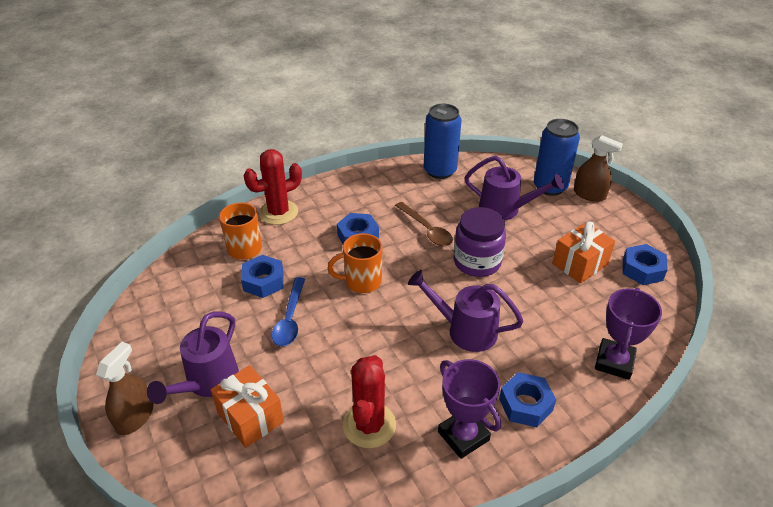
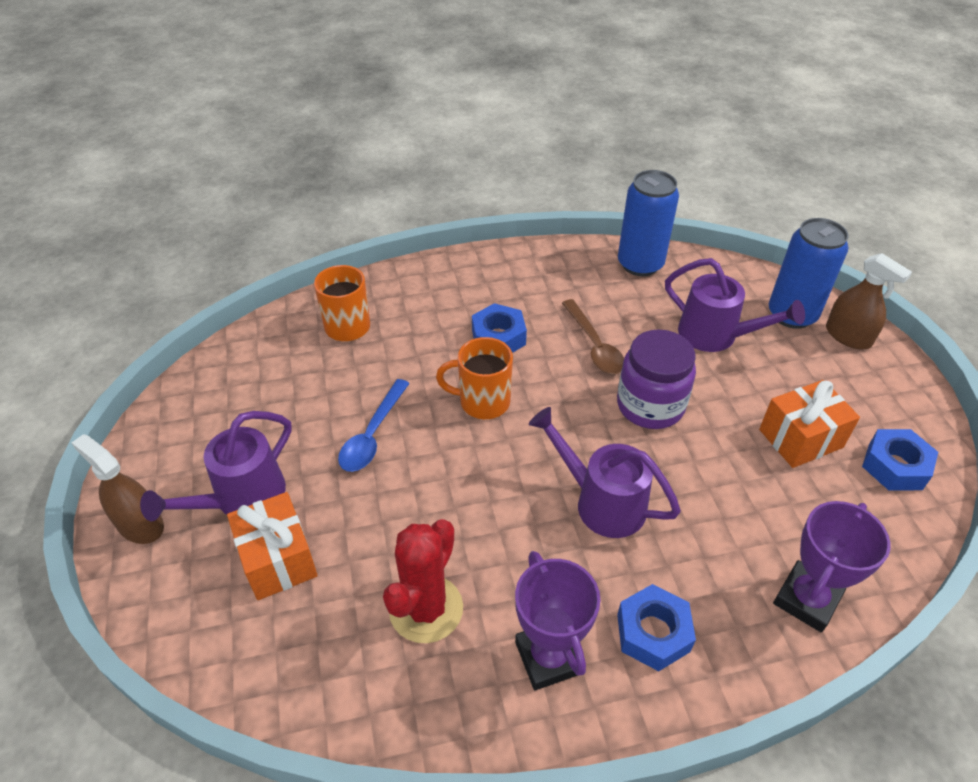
camera: 15 degrees right, 5 degrees up
(135, 417) = (140, 524): brown spray bottle -> brown spray bottle turned 90 degrees counterclockwise
(263, 281) = (356, 376): blue nut -> none
(278, 212) = (406, 285): red cactus -> none

